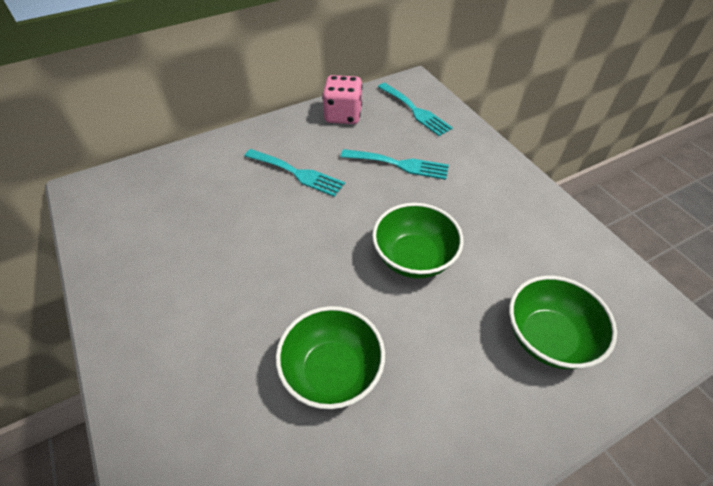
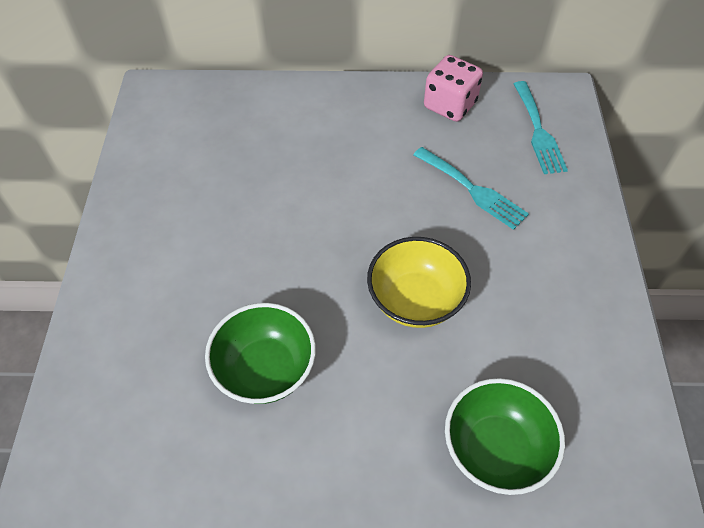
camera: 30 degrees right, 5 degrees up
(297, 173) = (357, 155): turquoise fork -> none
(414, 258) = (415, 300): green bowl -> yellow bowl

